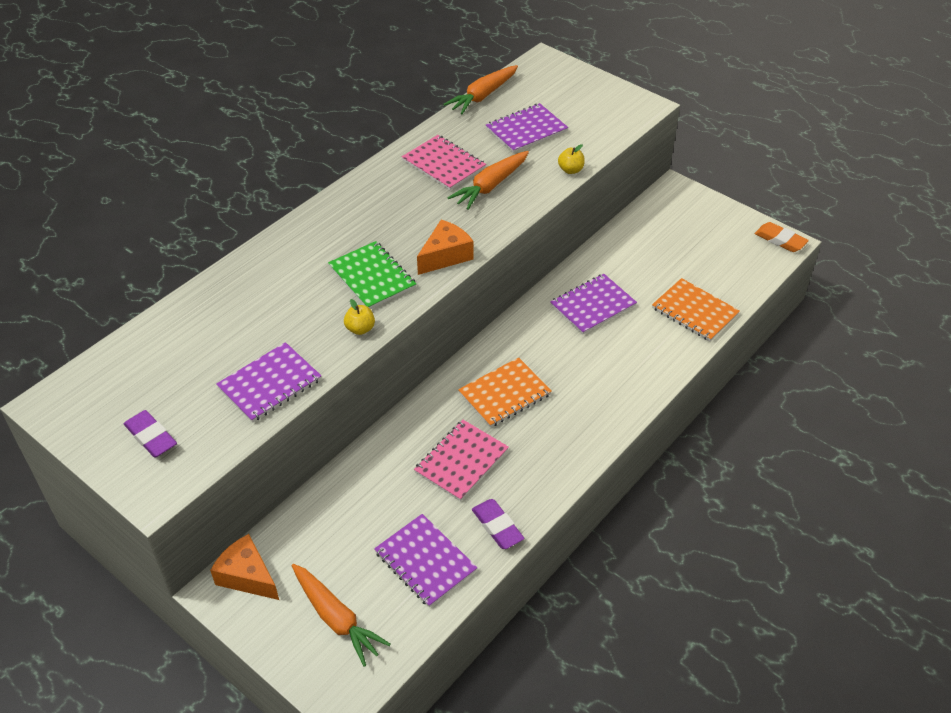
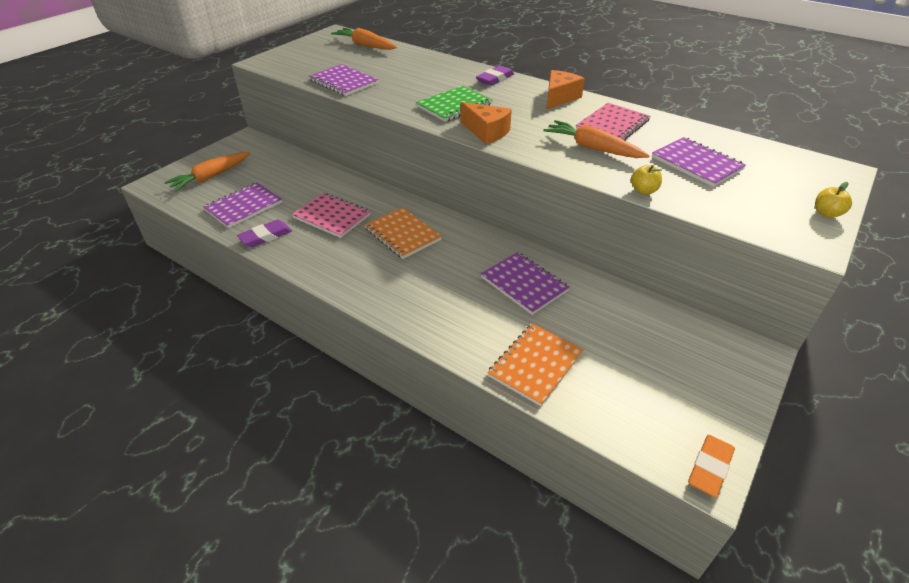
camera: 85 degrees right, 5 degrees down
(151, 437) = (304, 56): purple eraser -> purple eraser (495, 79)
(247, 576) = (253, 145): orange cheese -> orange cheese (559, 98)
(360, 329) = (396, 105): yellow apple -> yellow apple (826, 214)
(483, 96) = (737, 138): orange carrot -> orange carrot (365, 45)

